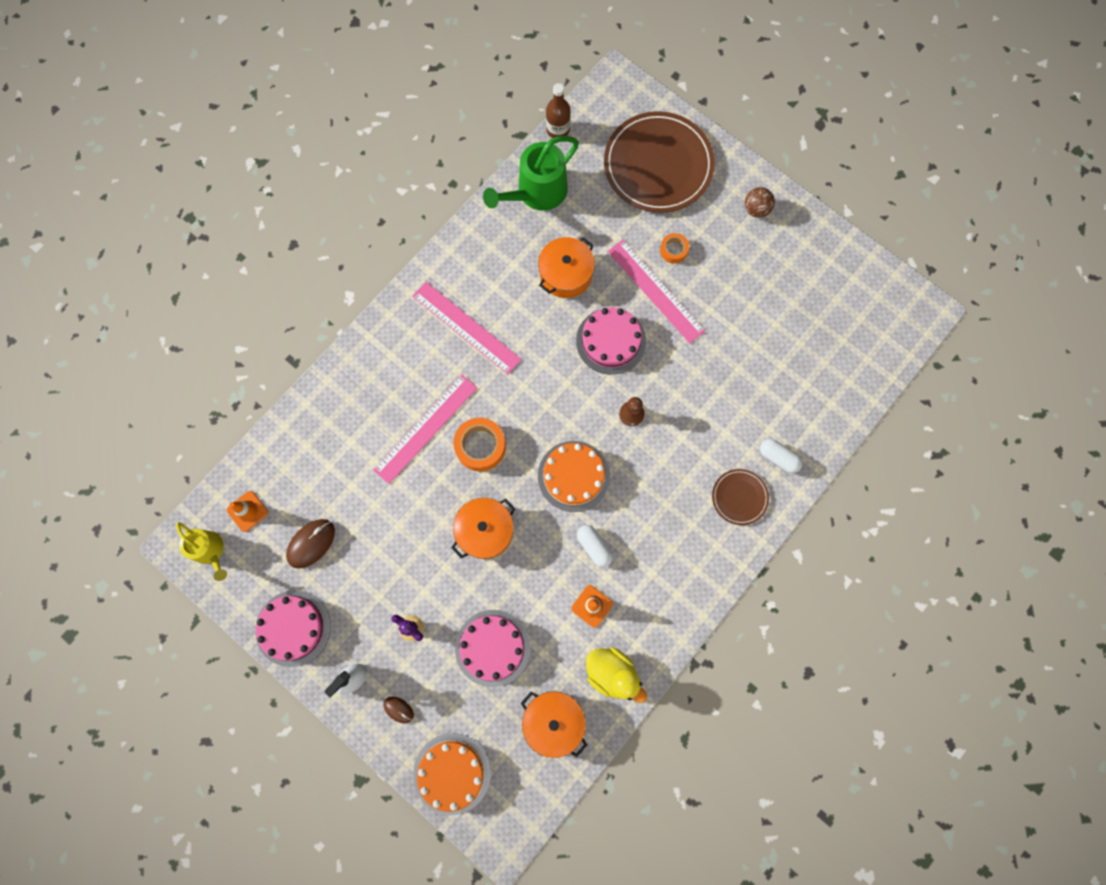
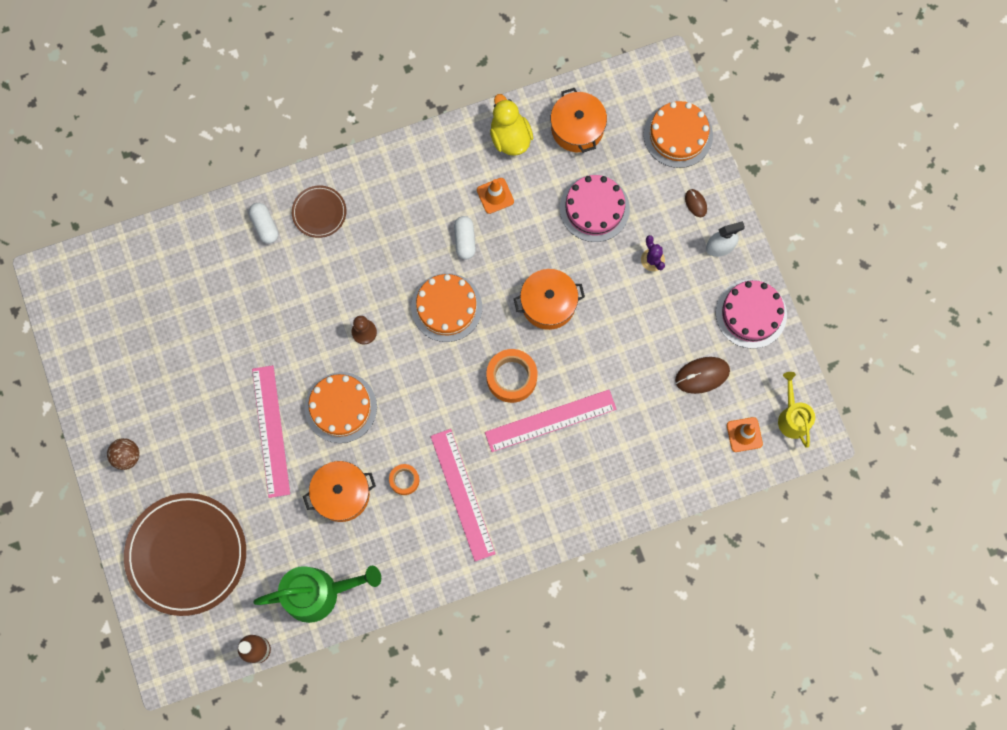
camera: 150 degrees left, 0 degrees up
(610, 341) = (341, 407): pink cake -> orange cake
(673, 250) = (229, 460): orange tape -> orange tape (404, 480)

